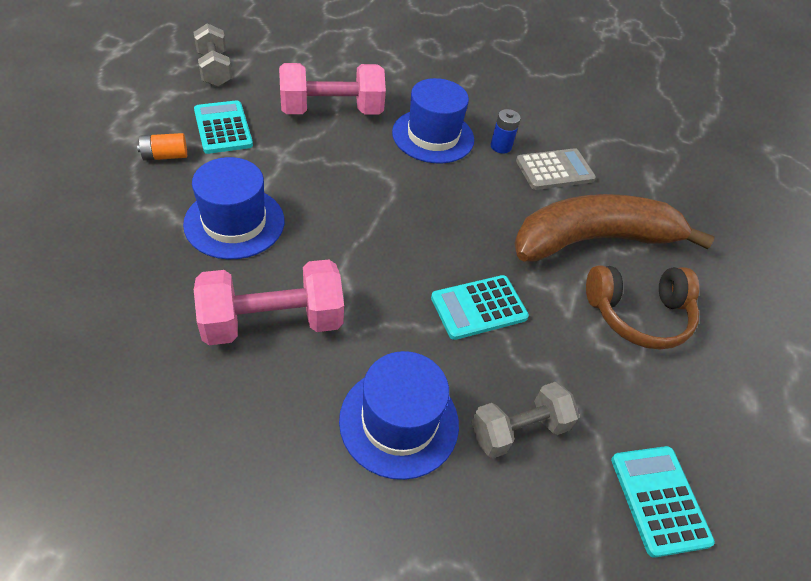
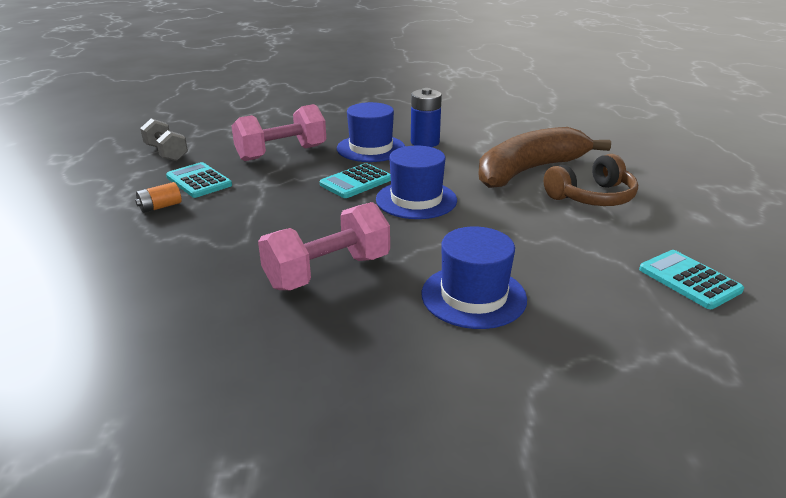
camera: 15 degrees left, 20 degrees down
(234, 222) = (250, 228): blue hat -> blue hat (416, 200)
(479, 308) = (480, 222): turquoise calculator -> turquoise calculator (356, 182)
(500, 146) = (425, 142): blue battery -> blue battery, size x1.65
(518, 430) = (563, 275): grey dumbbell -> none
(554, 170) = (473, 144): grey calculator -> none

